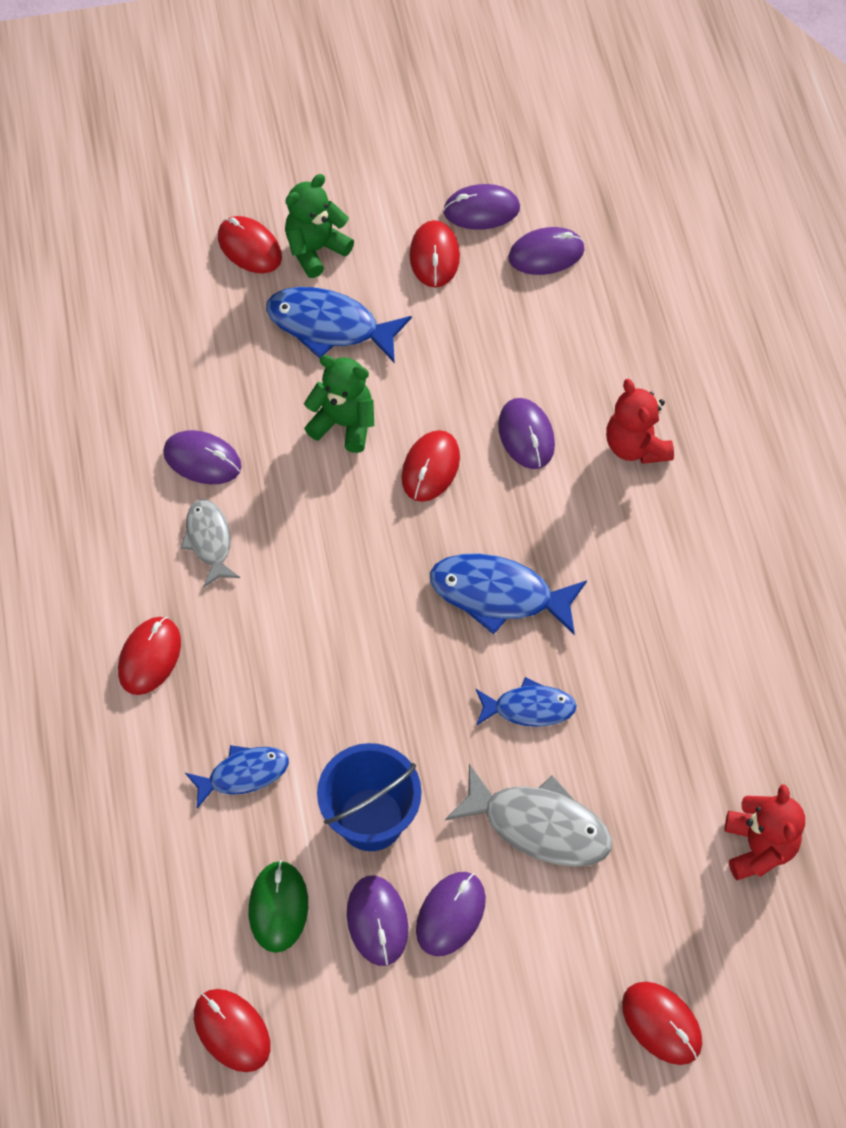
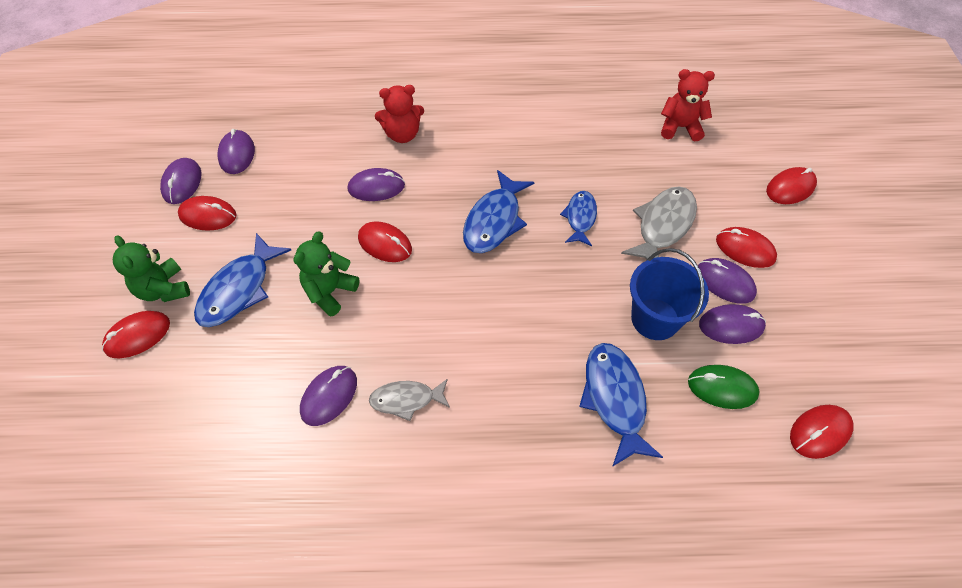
camera: 80 degrees left, 5 degrees down
(150, 657) = (503, 459): red mouse -> red mouse (745, 249)
(243, 774) = (615, 399): blue fish -> blue fish, size x1.58

